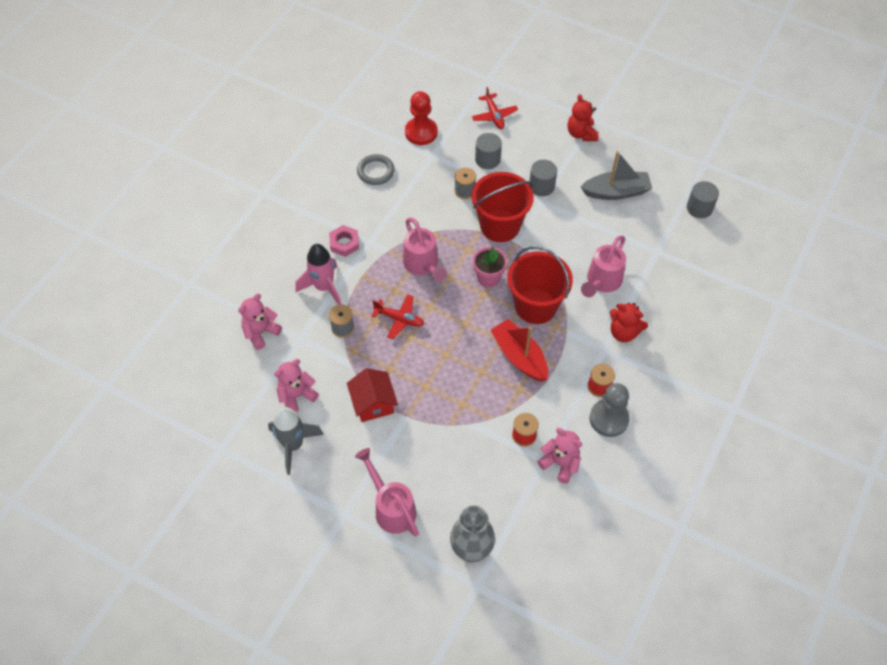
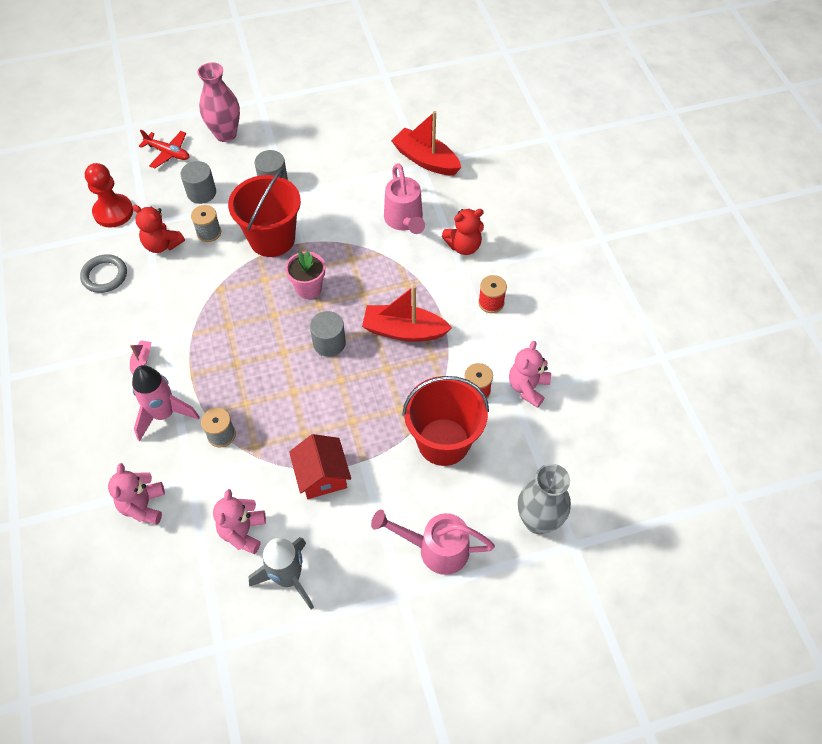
camera: 45 degrees left, 0 degrees up
(344, 243) = (142, 360): pink nut -> pink boat
(373, 403) = (322, 475): red house -> red house turned 45 degrees clockwise
(399, 319) = (267, 384): red plane -> none
(423, 265) = (238, 322): pink watering can -> none
(535, 306) = (373, 280): red bucket -> red bucket (443, 442)
(544, 129) = (225, 134): none -> pink vase
(560, 463) = (528, 387): pink teddy bear -> pink teddy bear turned 60 degrees counterclockwise
(581, 134) = (261, 117): red teddy bear -> red teddy bear (162, 244)
(609, 419) = (525, 321): grey pawn -> none
(616, 192) = (340, 143): grey boat -> none
(665, 250) = (425, 160): none -> red boat
(699, 208) = (417, 110): grey cylinder -> grey cylinder (329, 343)

